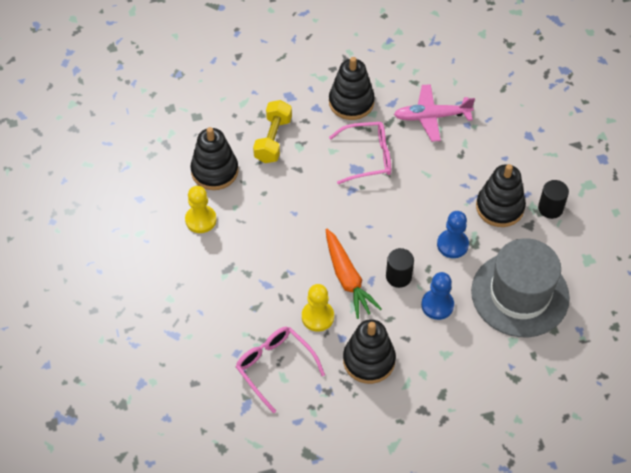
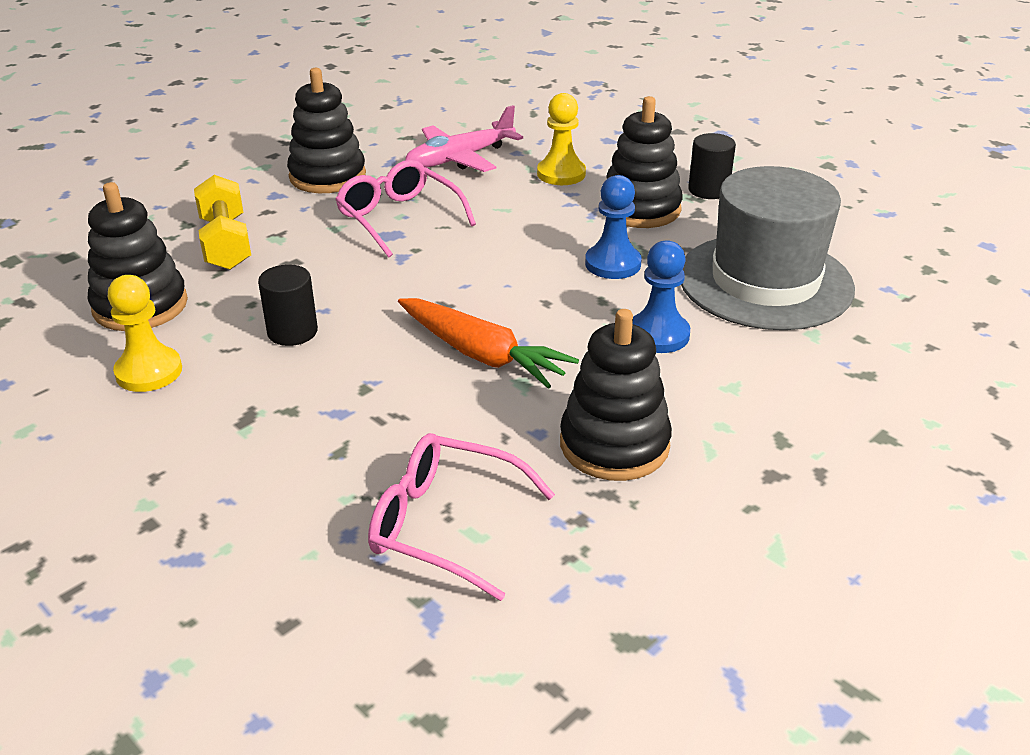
camera: 30 degrees left, 20 degrees down
(317, 317) = (470, 421): yellow pawn -> yellow pawn (561, 174)
(368, 157) = (399, 218): pink glasses -> pink glasses turned 90 degrees counterclockwise
(398, 276) = (565, 324): black cylinder -> black cylinder (292, 332)

